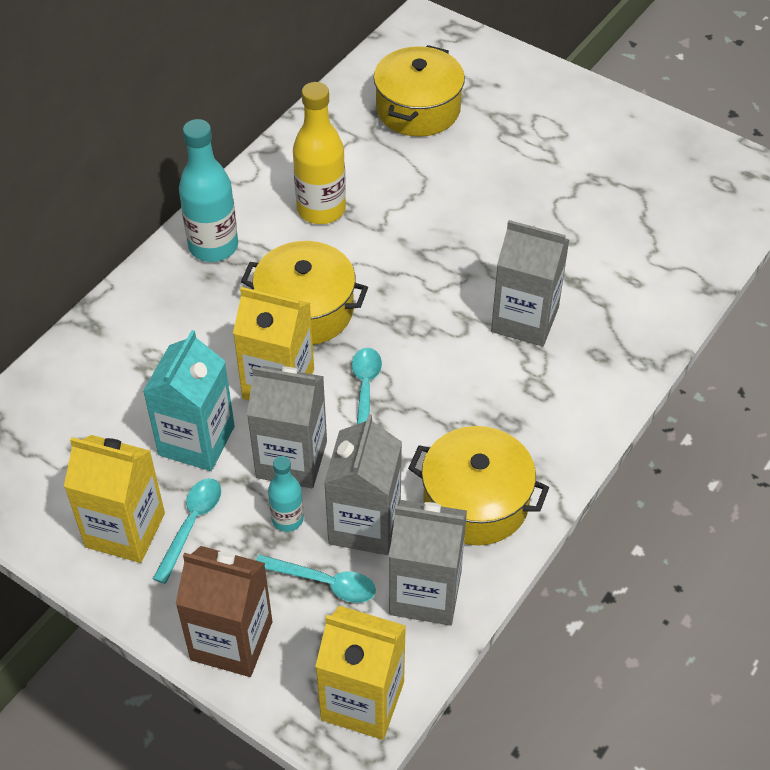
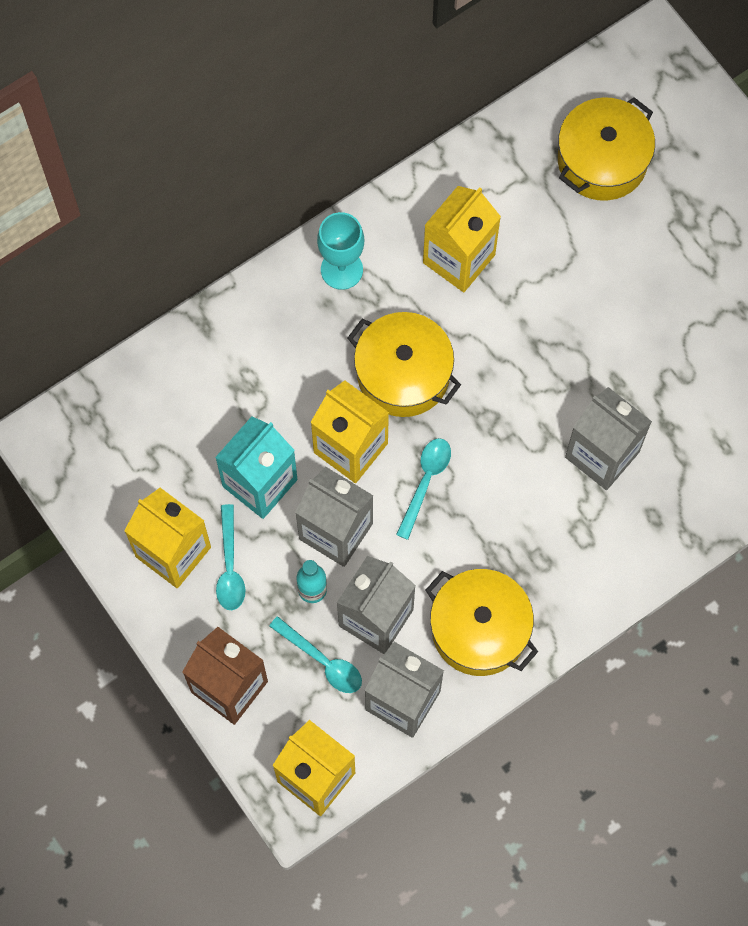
camera: 20 degrees right, 20 degrees up
(191, 525) = (230, 566): turquoise spoon -> turquoise spoon turned 135 degrees clockwise
(213, 246) = (341, 269): turquoise bottle -> turquoise goblet
(321, 209) = (459, 259): yellow bottle -> yellow carton

